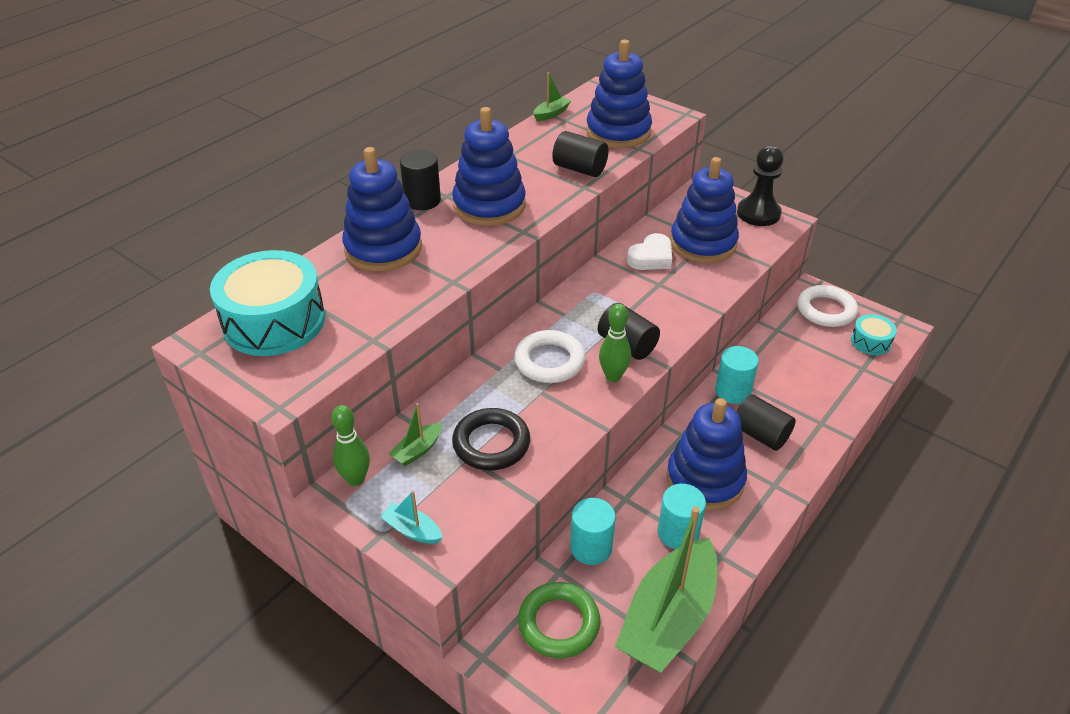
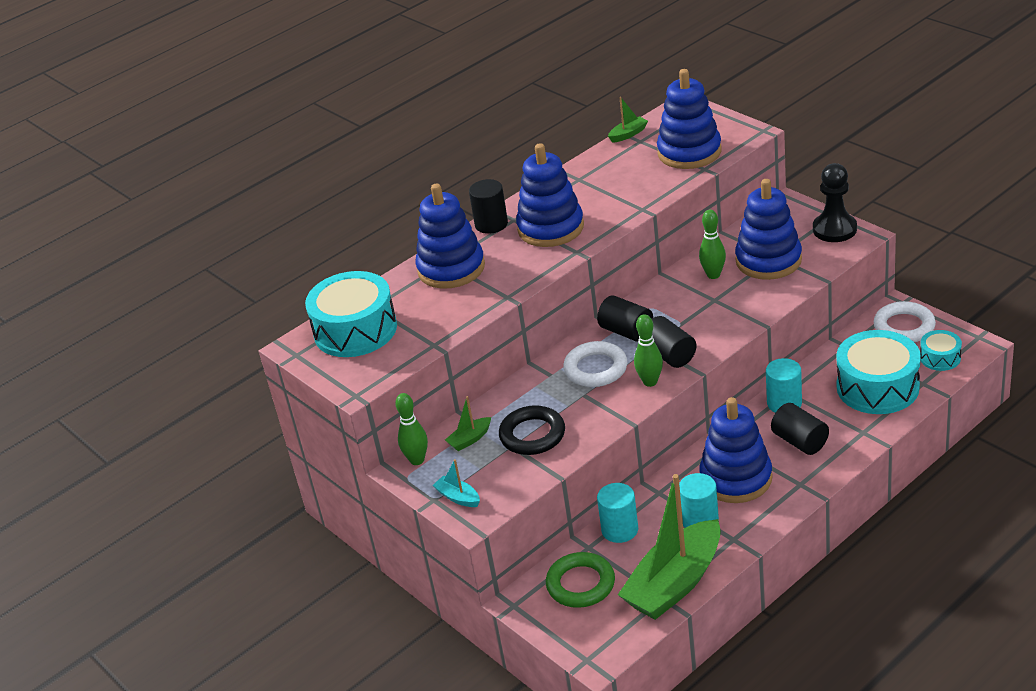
camera: 15 degrees right, 5 degrees down
(579, 169) = (642, 191): black cylinder -> black cylinder (626, 331)
(651, 258) = (713, 275): white heart -> green bowling pin
(820, 373) = (877, 387): none -> turquoise drum

